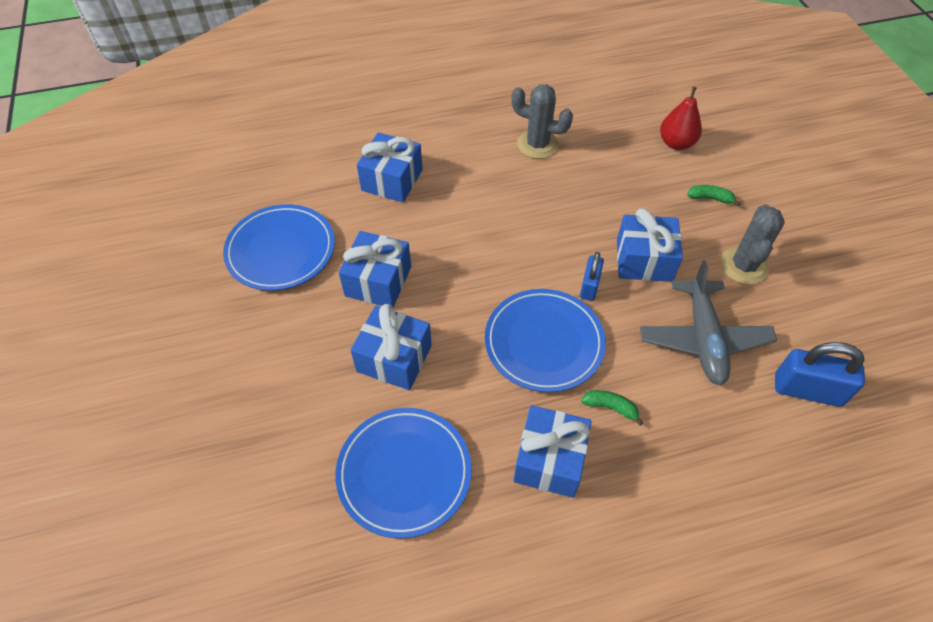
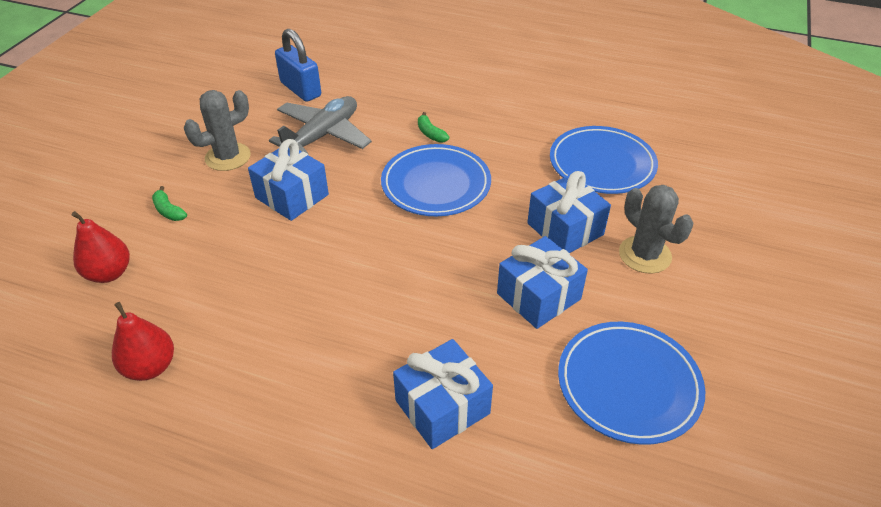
camera: 145 degrees left, 10 degrees down
(537, 145) = (236, 355): grey cactus -> grey cactus (644, 255)
(549, 460) = (498, 130): blue gift -> none
(575, 117) = (150, 367): none -> red pear
(589, 286) = (358, 201): blue padlock -> none

